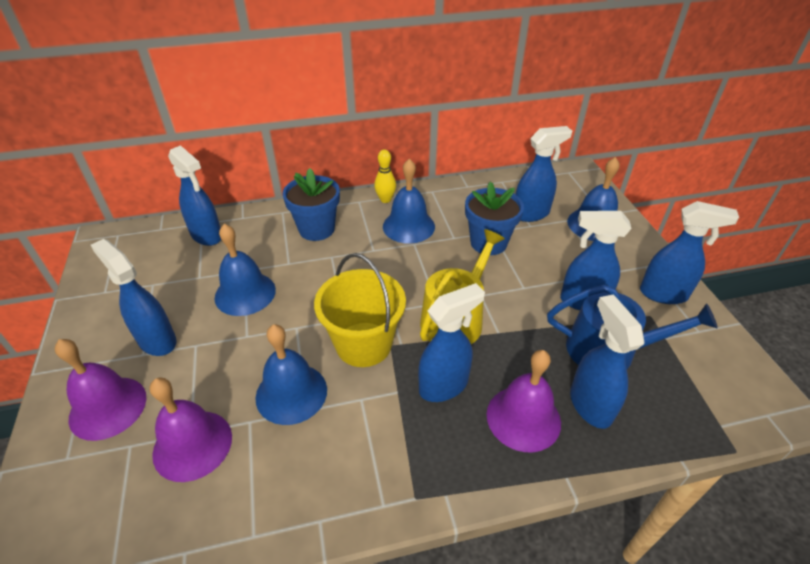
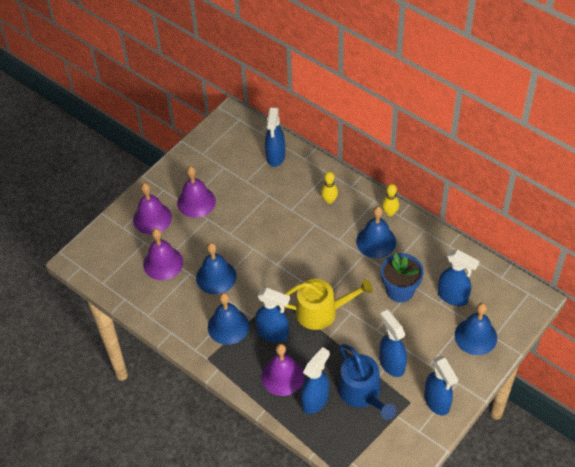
camera: 55 degrees right, 10 degrees up
(157, 340) = (196, 202): blue spray bottle -> purple bell
(245, 293) = (253, 209): blue bell -> blue bell (228, 326)
(316, 229) = (329, 200): blue flower pot -> yellow bowling pin
(363, 344) = (268, 284): yellow bucket -> none

